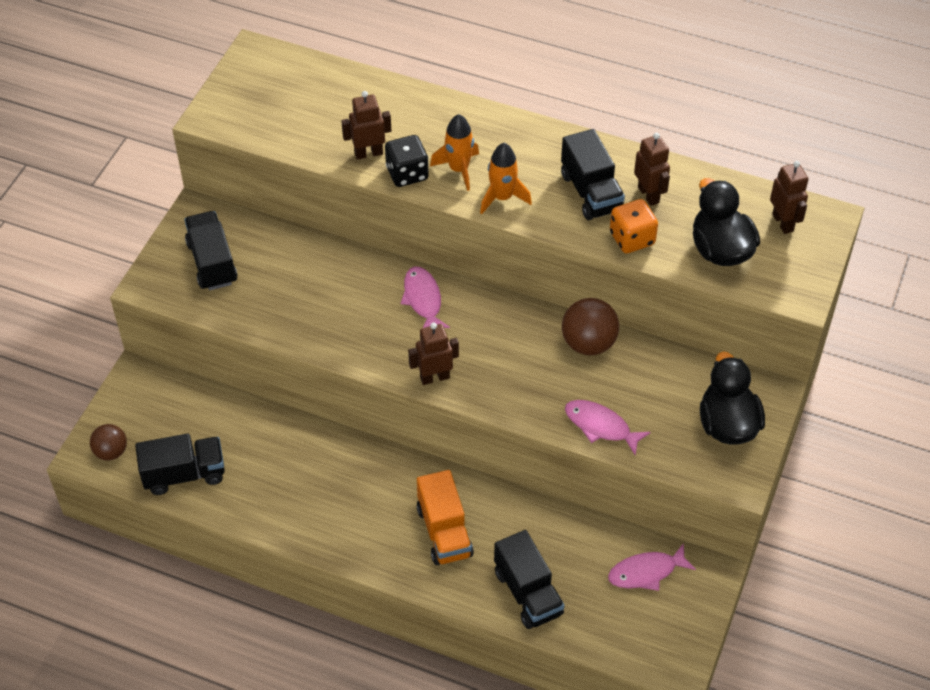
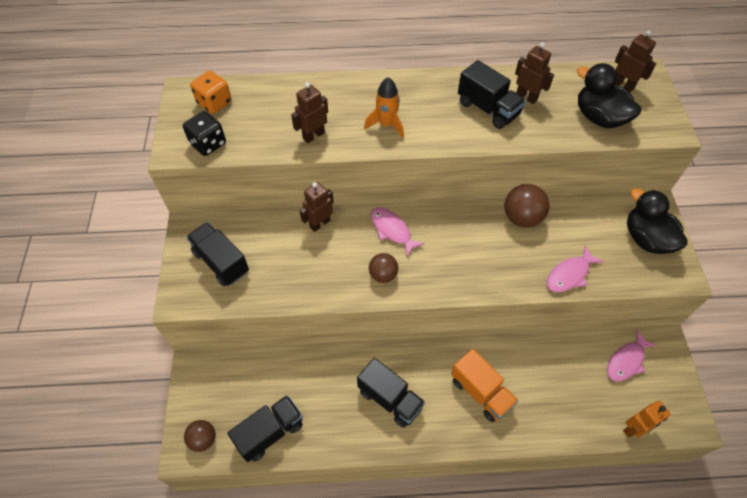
camera: 25 degrees left, 5 degrees up
(382, 343) = (383, 275): none -> brown ball
(407, 173) = (351, 141): black dice -> black dice (208, 144)
(434, 377) = (435, 285): brown robot -> brown robot (320, 224)
(502, 197) = (430, 134): orange rocket -> none
(528, 593) = (563, 413): black truck -> black truck (390, 399)
(601, 426) = (569, 275): pink fish -> pink fish turned 45 degrees counterclockwise
(601, 643) = (634, 428): none -> orange robot
(632, 238) = (537, 131): orange dice -> orange dice (214, 103)

